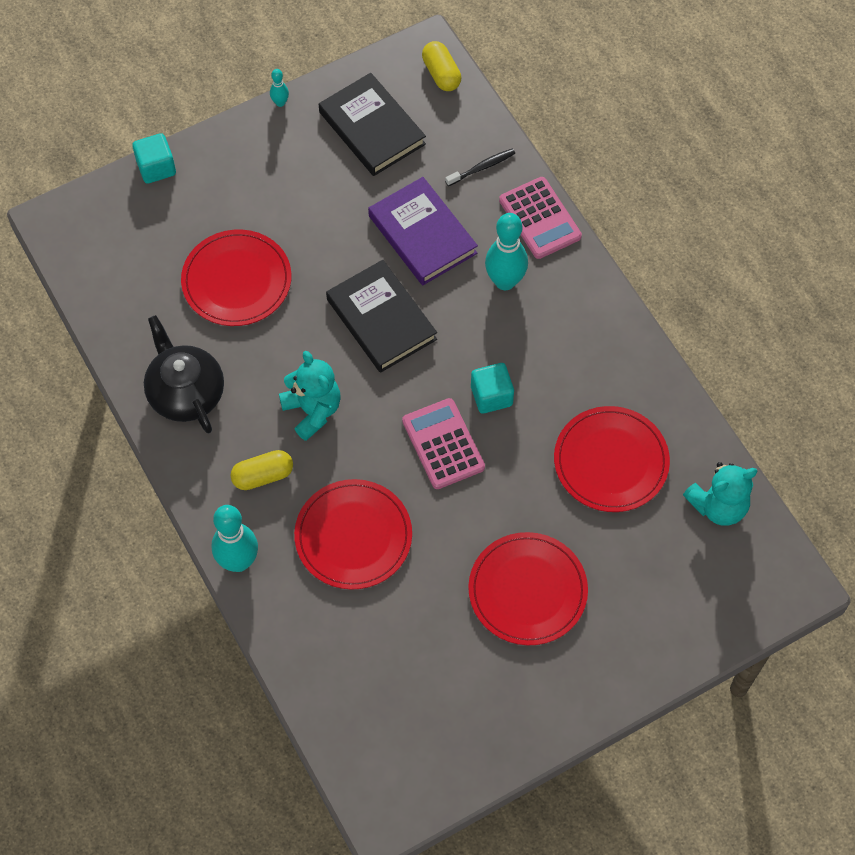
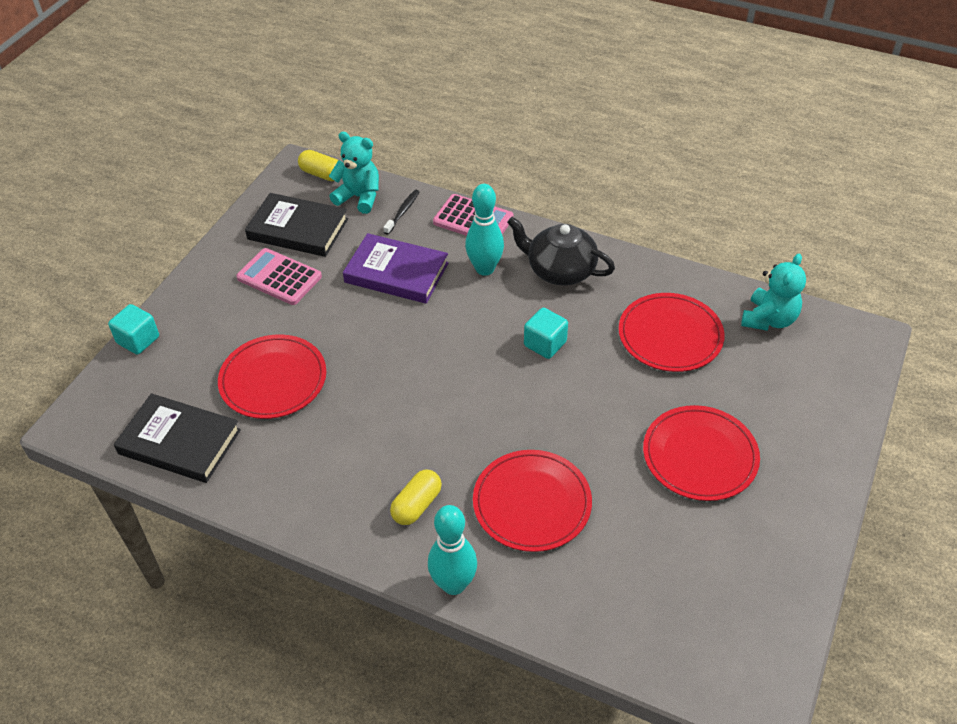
camera: 35 degrees left, 15 degrees down
(185, 392) = (296, 483): black teapot -> black teapot (560, 270)
(280, 103) = (210, 248): turquoise bowling pin -> none
(312, 410) = (416, 433): turquoise teddy bear -> turquoise teddy bear (359, 197)
(381, 319) = (415, 341): black book -> black book (179, 442)
(443, 444) = (540, 396): pink calculator -> pink calculator (279, 277)

